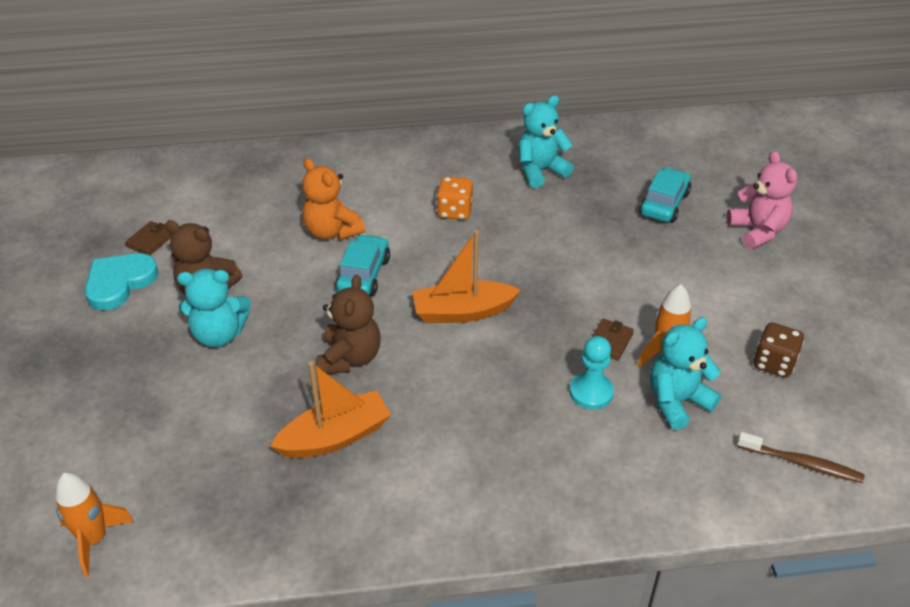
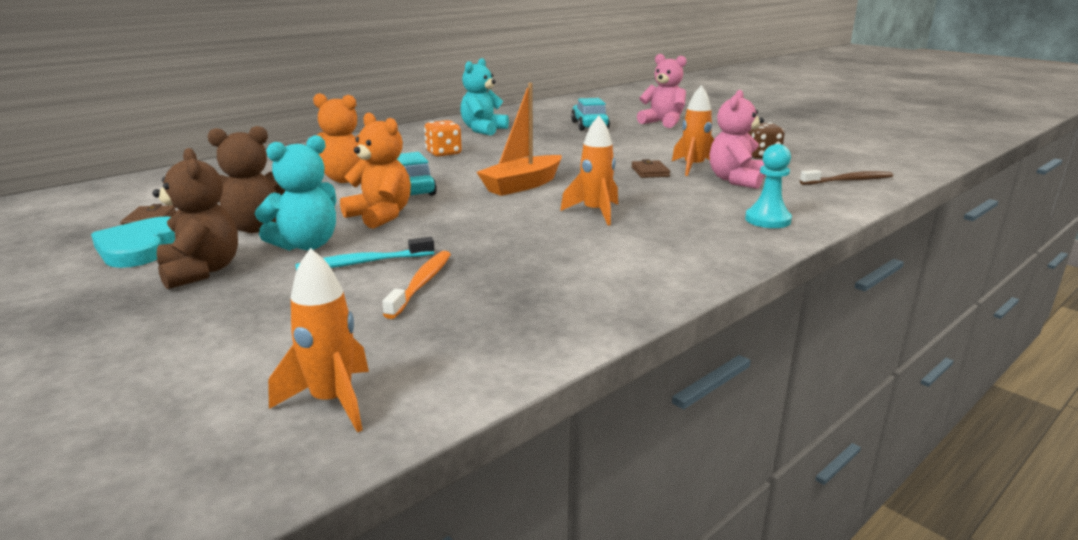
camera: 35 degrees left, 20 degrees down
(234, 383) = (363, 263): none -> turquoise toothbrush
(246, 435) = (421, 284): none -> orange toothbrush
(303, 313) = (380, 216): none -> orange teddy bear
(335, 437) = (513, 260): orange boat -> none
(350, 358) = (461, 224): brown teddy bear -> brown teddy bear (201, 271)
(473, 395) = (595, 213): none -> orange rocket
(591, 392) = (676, 191): turquoise pawn -> turquoise pawn (767, 220)
(677, 401) = (736, 180): turquoise teddy bear -> pink teddy bear

